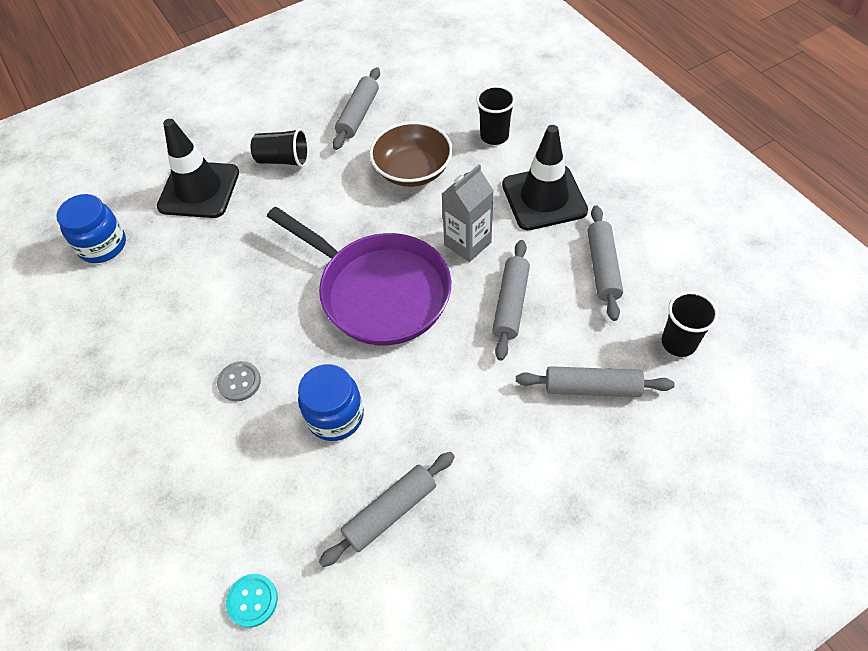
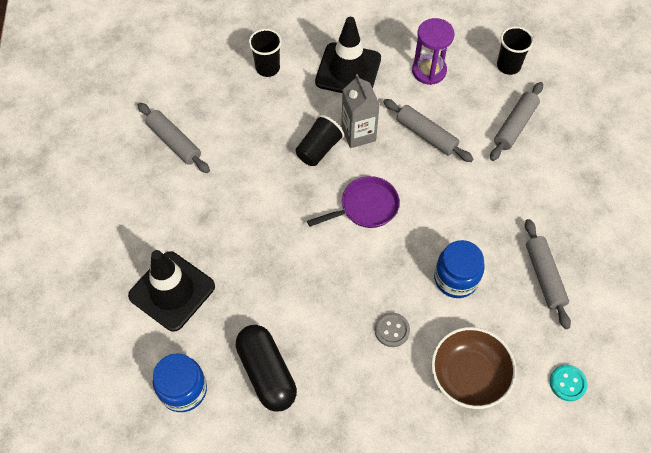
camera: 65 degrees left, 5 degrees up
(144, 298) = (266, 373): none -> black capsule
(283, 160) = (185, 215): black cup -> black cup (318, 149)
(378, 291) = (365, 207): purple pan -> purple pan, size x0.54
(412, 170) = (263, 133): brown bowl -> brown bowl (469, 375)
(603, 267) = (429, 71): grey rolling pin -> purple hourglass

